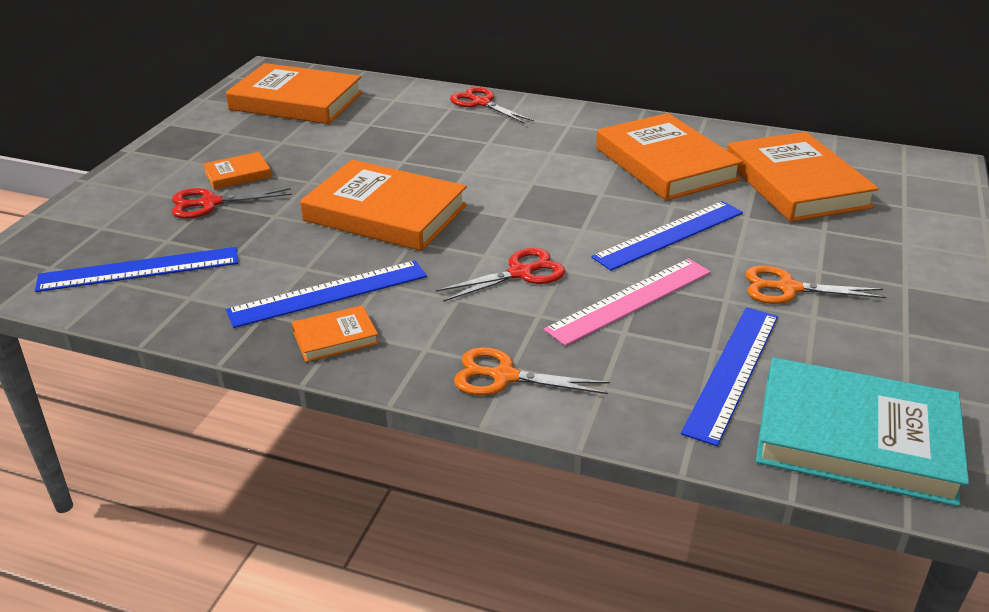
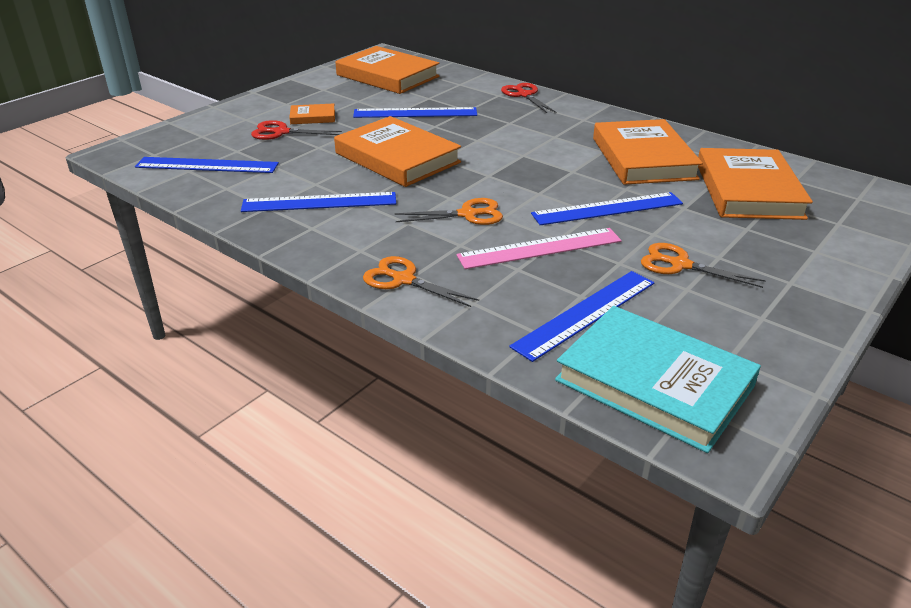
camera: 20 degrees right, 0 degrees up
(335, 337) = (303, 231): orange book -> none
(366, 147) = (415, 113): none -> blue ruler
(520, 273) = (467, 214): red scissors -> orange scissors

